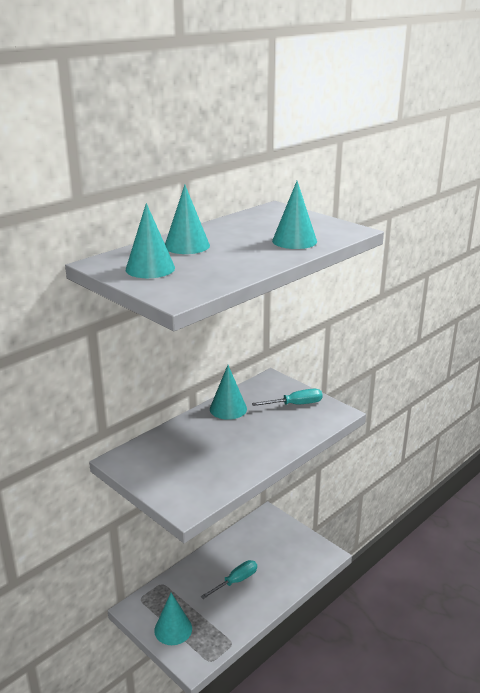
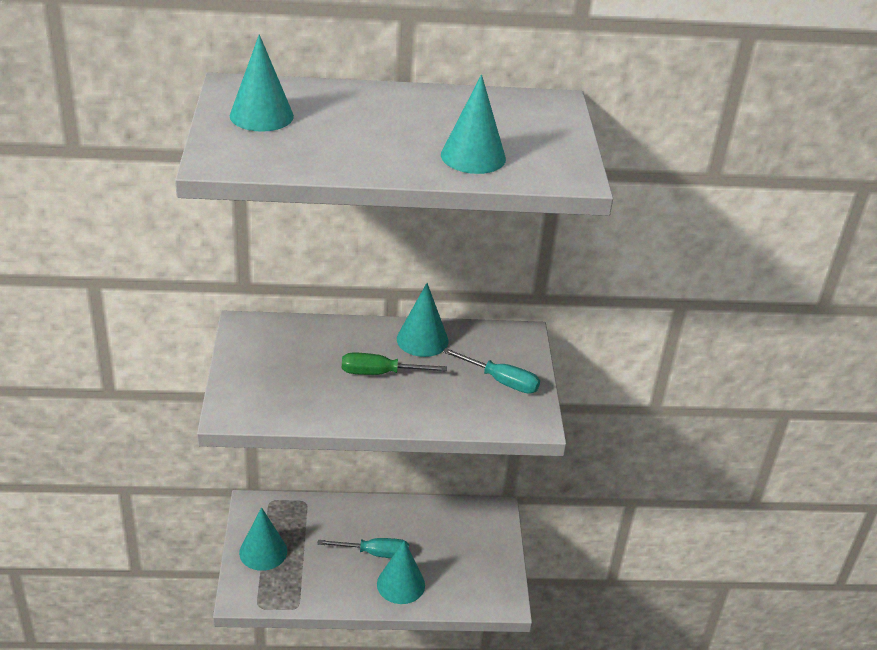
camera: 40 degrees right, 10 degrees up
(187, 246) = (351, 106): turquoise cone -> turquoise cone (401, 584)
(233, 437) = (380, 373): none -> green screwdriver

